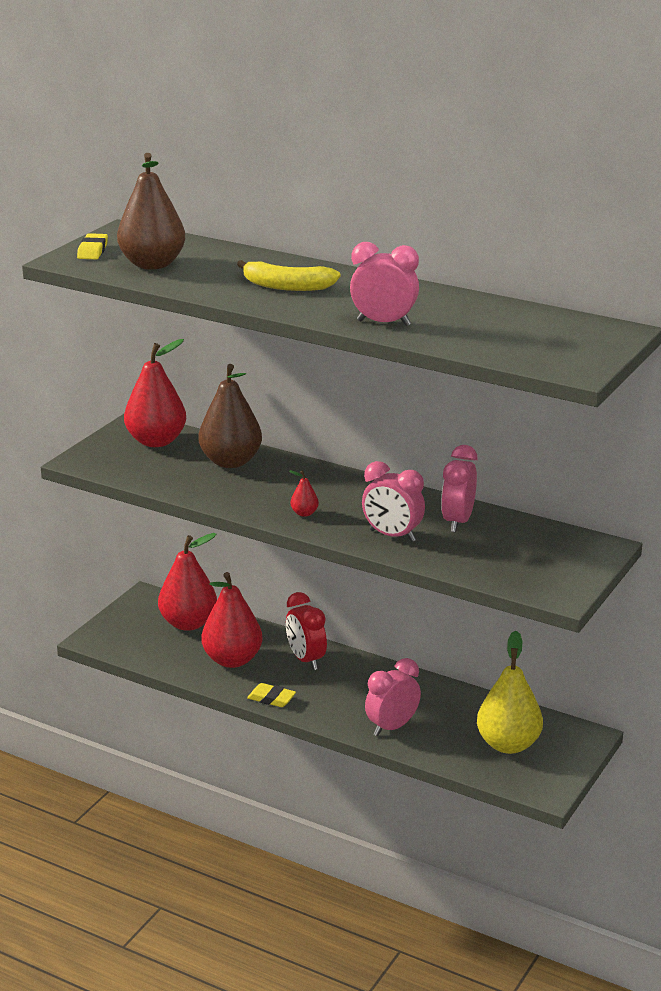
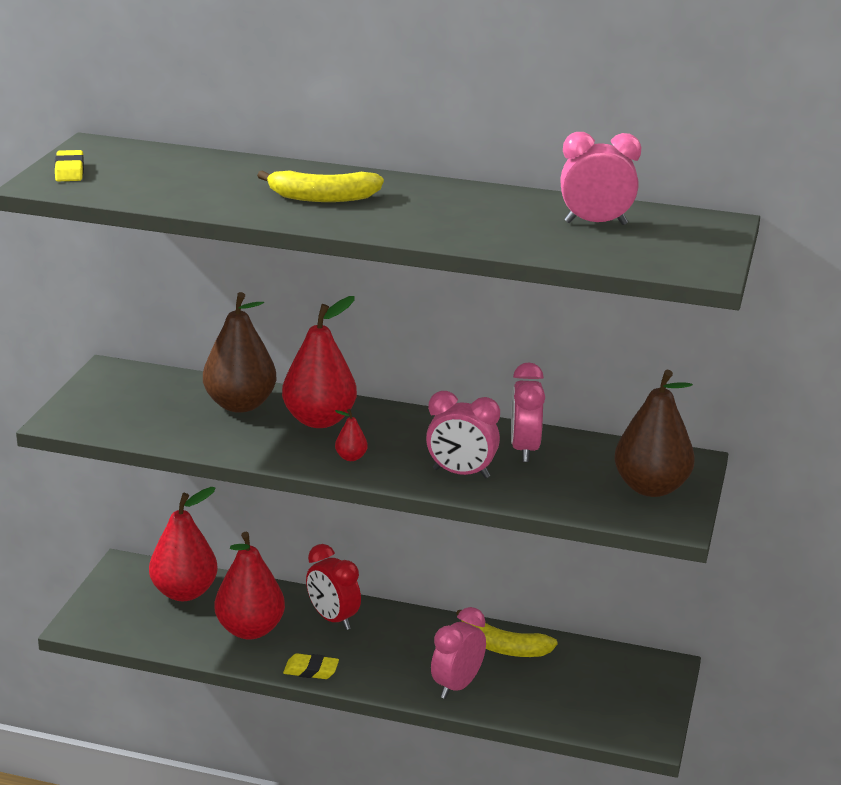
camera: 15 degrees left, 0 degrees up
(152, 264) = (151, 182): brown pear -> brown pear (651, 487)
(156, 441) = (143, 388): red pear -> red pear (319, 420)
(384, 323) = (458, 232): pink clock -> pink clock (595, 223)
(444, 701) = (502, 647): none -> yellow banana
(508, 744) = (588, 688): yellow pear -> none

